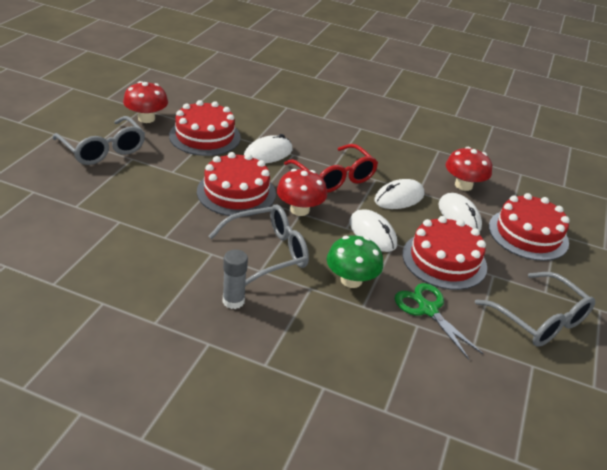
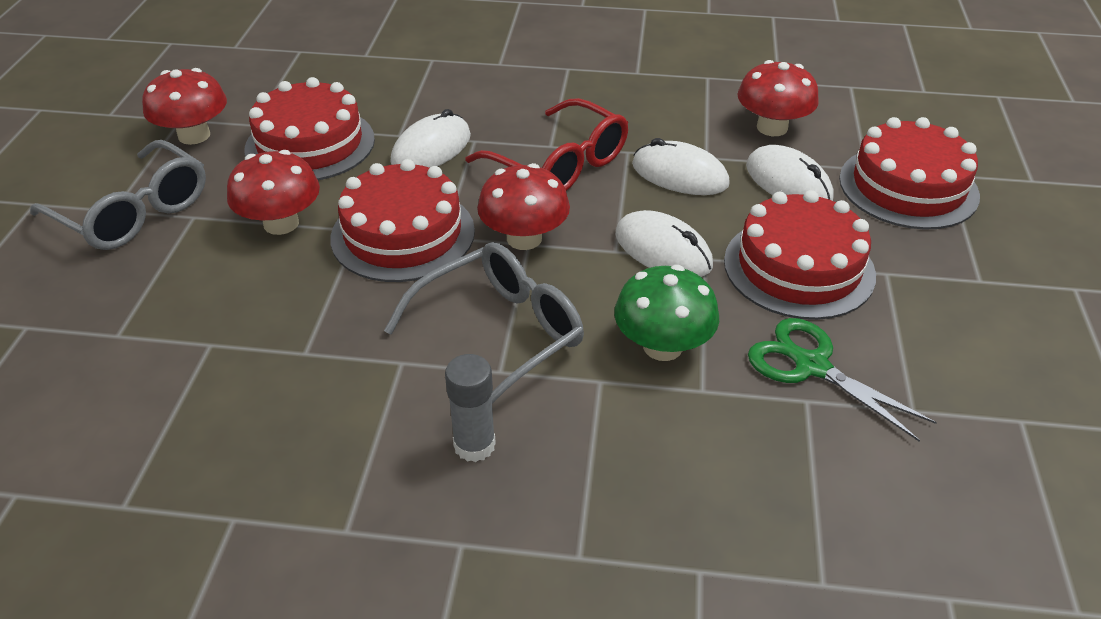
camera: 10 degrees left, 5 degrees up
(175, 172) = (281, 223): none -> red mushroom
(399, 198) = (679, 175): white mouse -> white mouse turned 75 degrees clockwise
(540, 320) = (995, 333): grey glasses -> none

